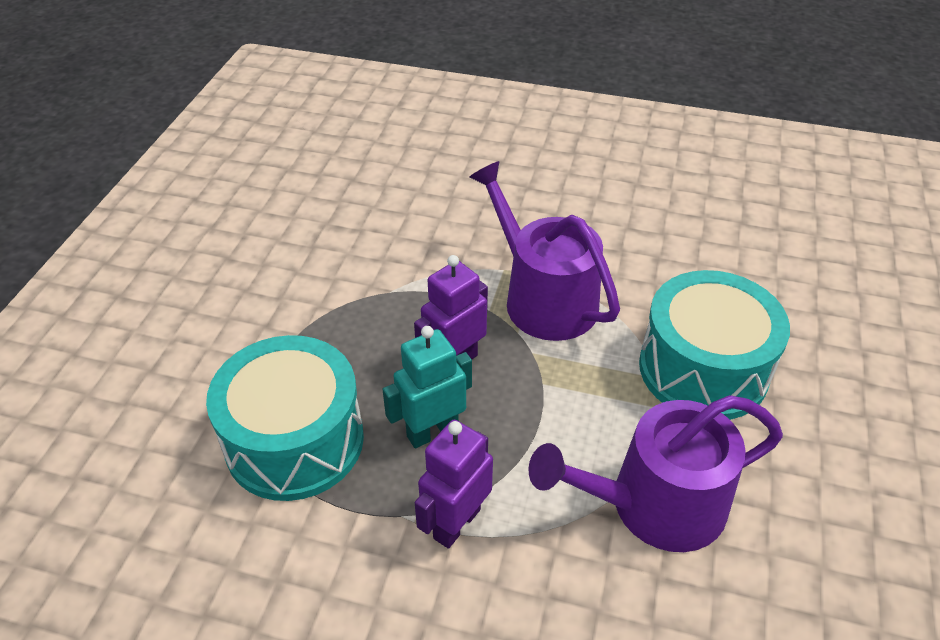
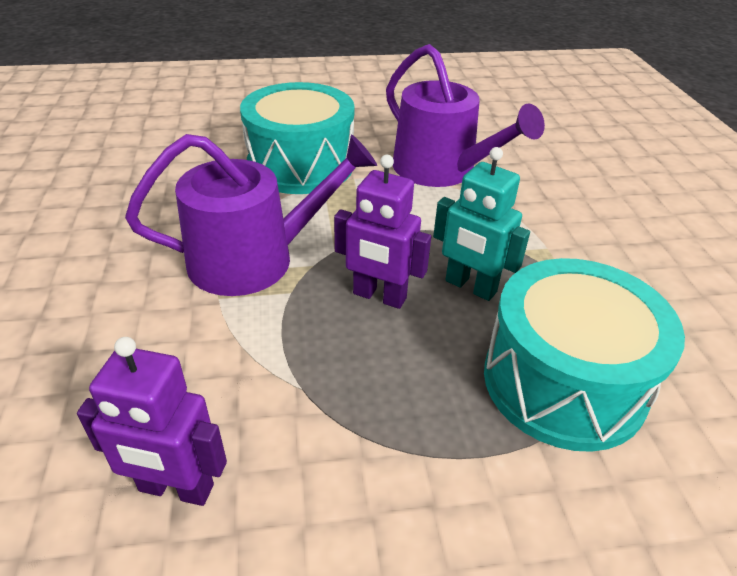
camera: 115 degrees left, 5 degrees down
(456, 523) = (539, 249): purple robot -> purple robot (176, 488)
(543, 298) = (254, 259): purple watering can -> purple watering can turned 135 degrees counterclockwise

